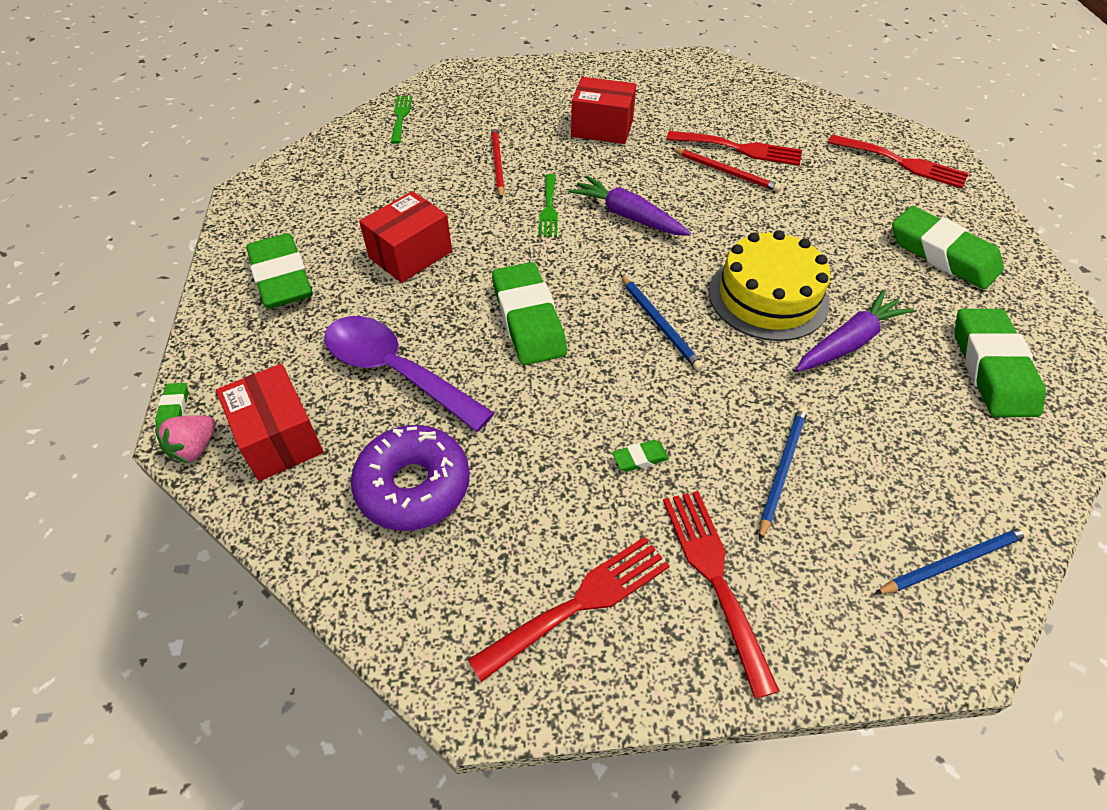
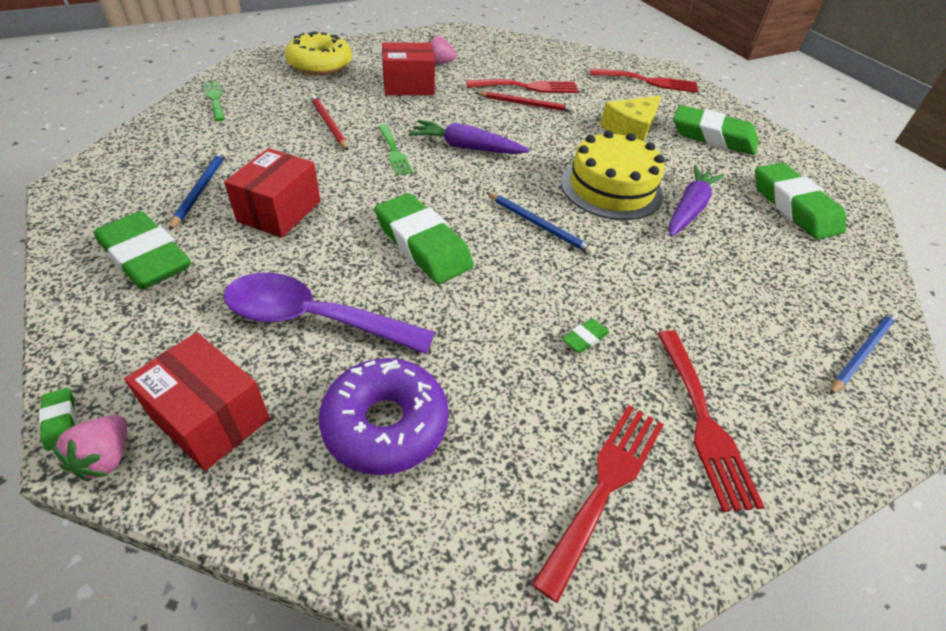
camera: 25 degrees left, 5 degrees down
(520, 88) = (320, 64): none -> yellow donut
(651, 102) = (439, 63): none -> pink strawberry
(714, 577) = (703, 422): red fork -> red fork turned 150 degrees counterclockwise
(782, 469) = (701, 317): blue pencil -> blue pencil (200, 190)
(837, 226) = (631, 129): none -> yellow cheese

